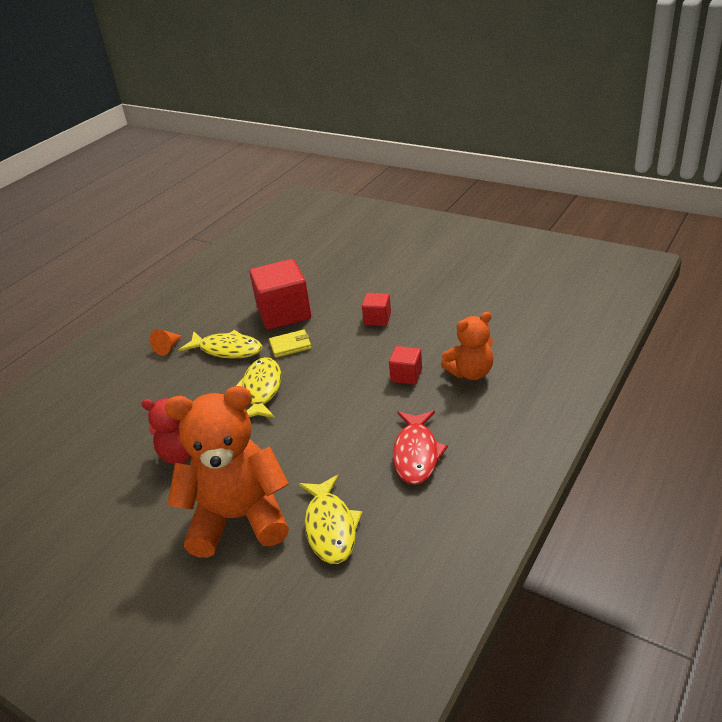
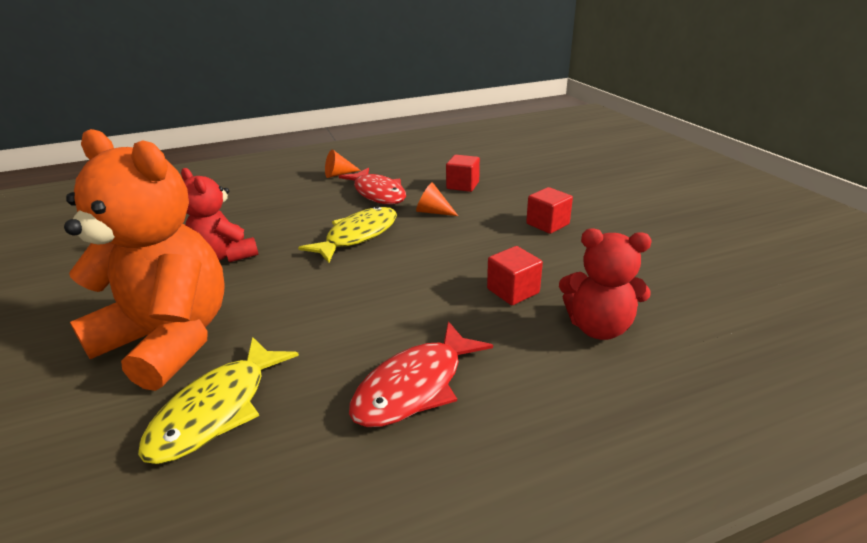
camera: 35 degrees right, 5 degrees down
(227, 350) = (378, 193): yellow fish -> red fish
(284, 313) = (463, 185): red cube -> red cube, size x0.50
(290, 345) = (433, 212): yellow wallet -> orange cone
(470, 372) = (598, 327): orange teddy bear -> red teddy bear

